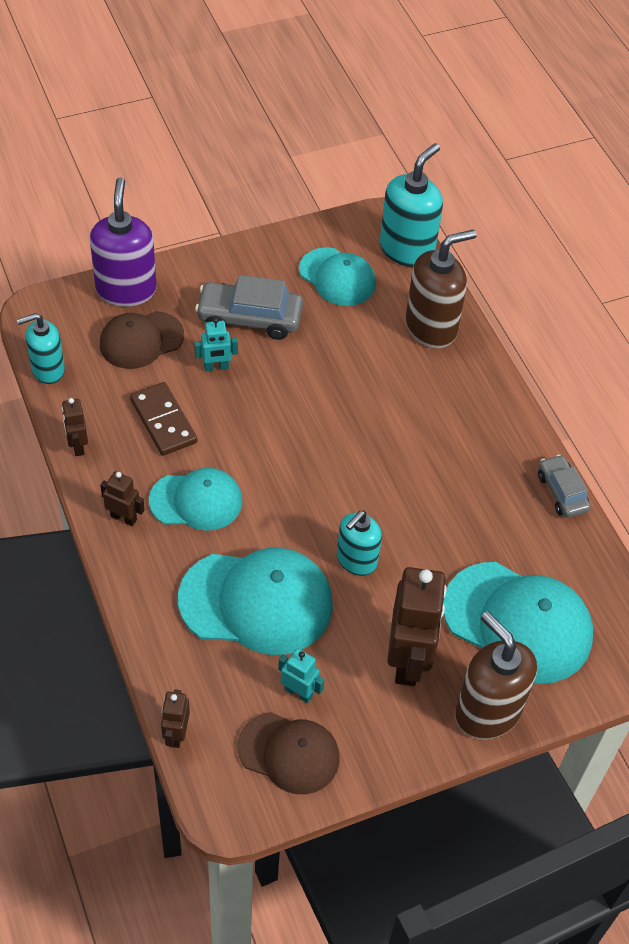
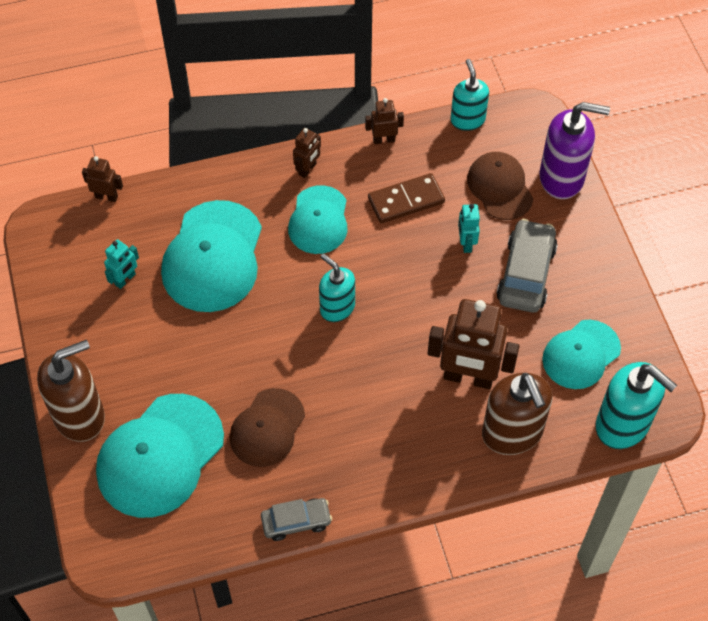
camera: 100 degrees right, 5 degrees up
(289, 753) = (75, 268): brown cap -> brown cap (267, 428)
(356, 560) = (243, 334): turquoise soap dispenser -> turquoise soap dispenser (337, 308)
(408, 660) = (139, 362): brown robot -> brown robot (468, 378)

